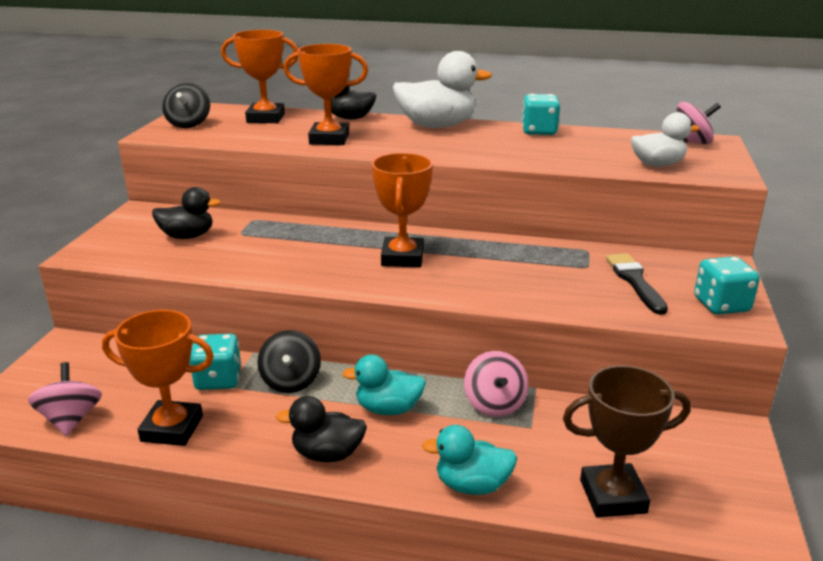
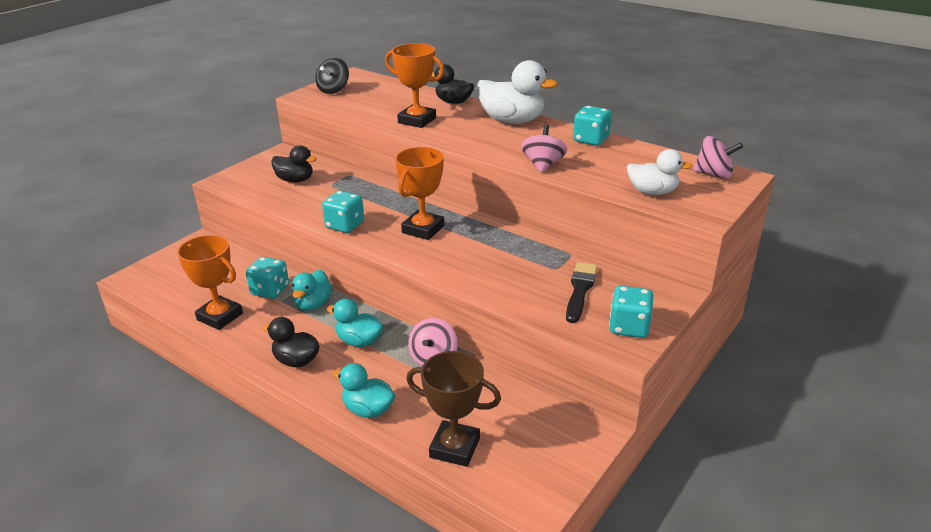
camera: 25 degrees right, 5 degrees up
(71, 419) = (170, 294): pink spinning top -> pink spinning top (543, 165)
(266, 118) = (391, 92): orange trophy -> none
(291, 381) = (313, 304): black spinning top -> turquoise duck
(302, 272) = (345, 225): none -> turquoise dice

